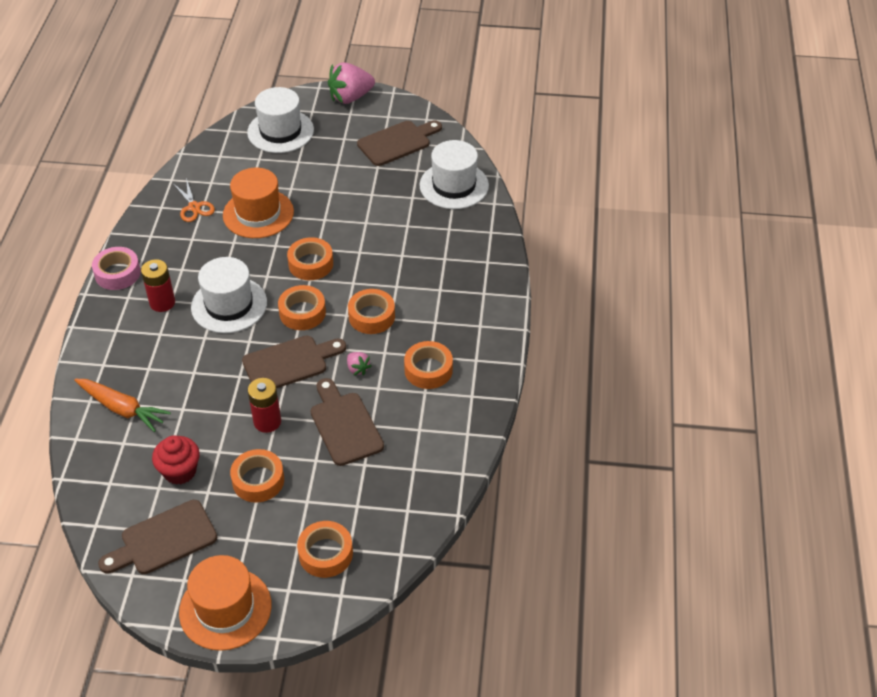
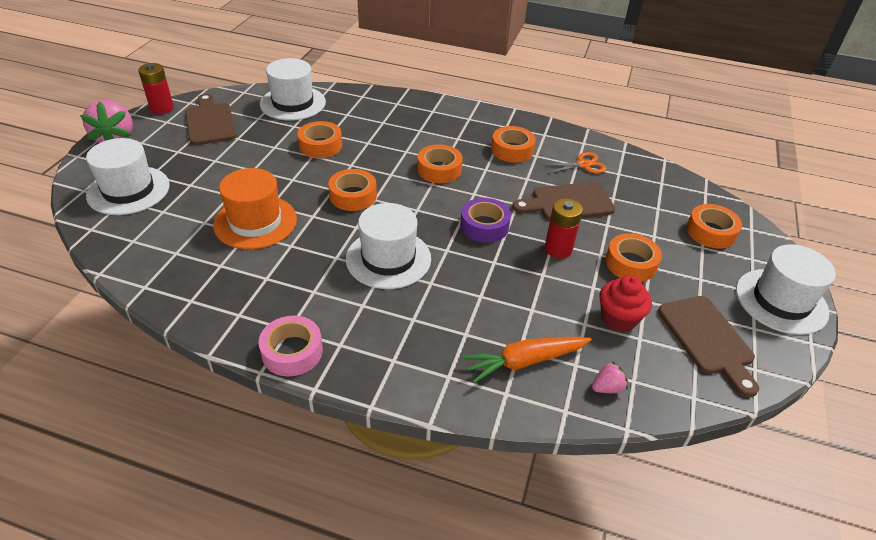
camera: 80 degrees left, 5 degrees down
(122, 409) = (524, 362): orange carrot -> orange carrot turned 150 degrees counterclockwise
(162, 302) = (363, 313): red battery -> red battery (162, 108)
(194, 207) = (211, 271): orange scissors -> orange scissors (583, 165)
(225, 608) = (781, 301): orange hat -> white hat
(289, 363) = (484, 226): brown cutting board -> purple tape
(302, 313) = (419, 209): orange tape -> orange tape (320, 145)
(358, 369) = (502, 186): pink strawberry -> pink strawberry (607, 388)

